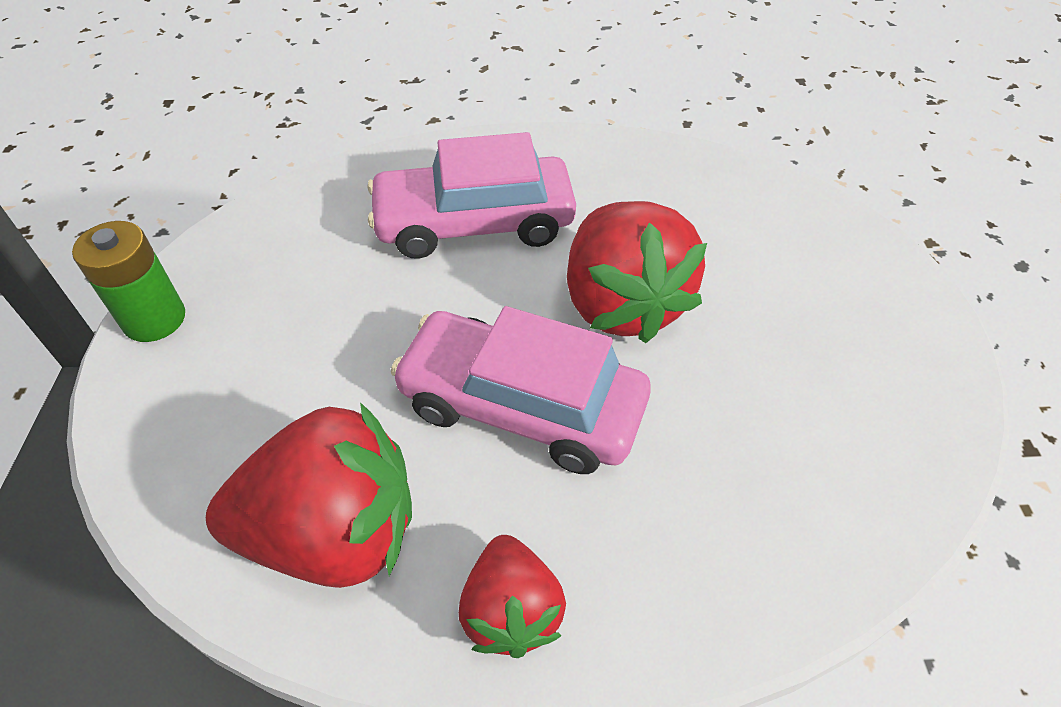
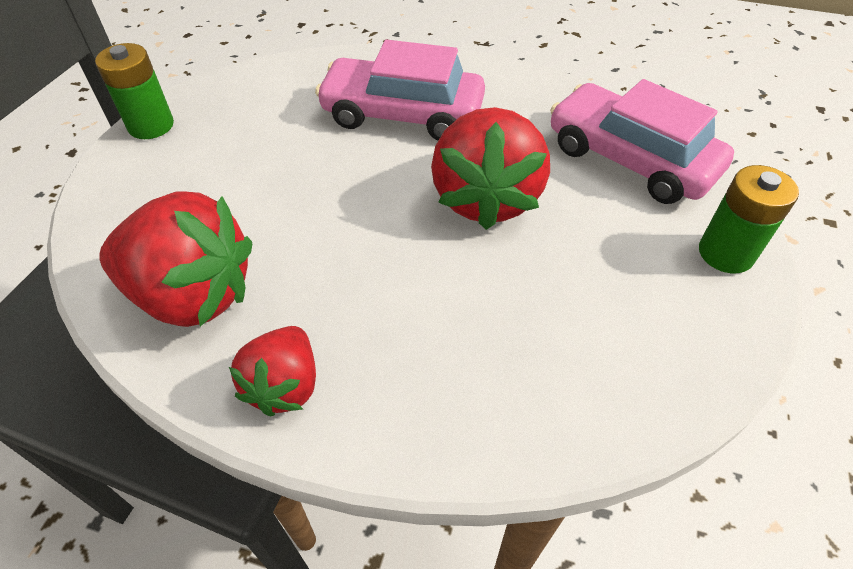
camera: 20 degrees right, 0 degrees up
(521, 406) = (368, 249): pink car -> pink car (630, 159)
(895, 298) = (725, 253): none -> green battery

